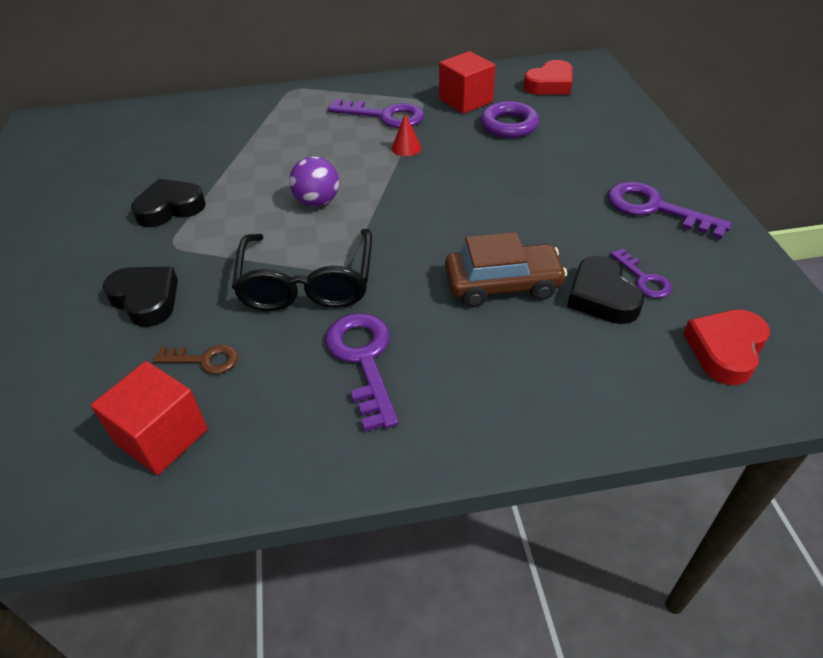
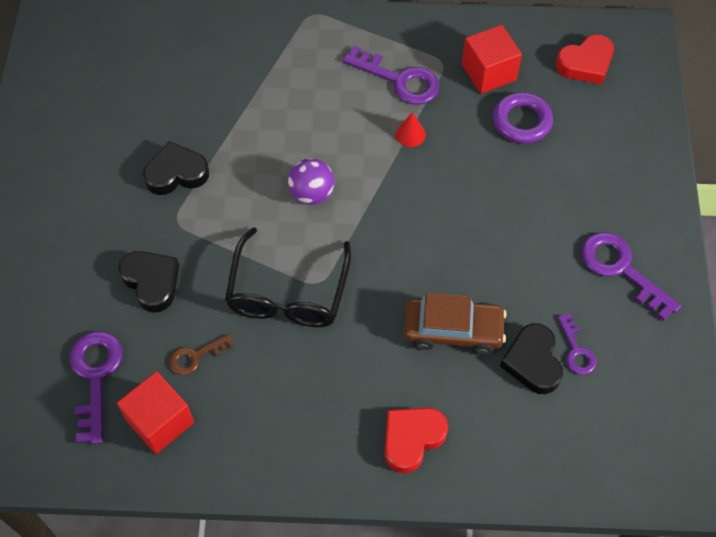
camera: 10 degrees right, 15 degrees up
(204, 360) = (196, 356): brown key -> brown key turned 135 degrees clockwise
(363, 360) = (320, 384): purple key -> purple key (95, 377)
(725, 350) = (612, 438): red heart -> red heart (412, 439)

